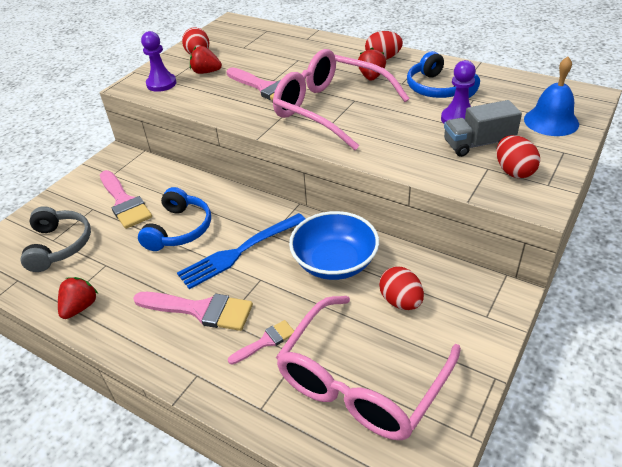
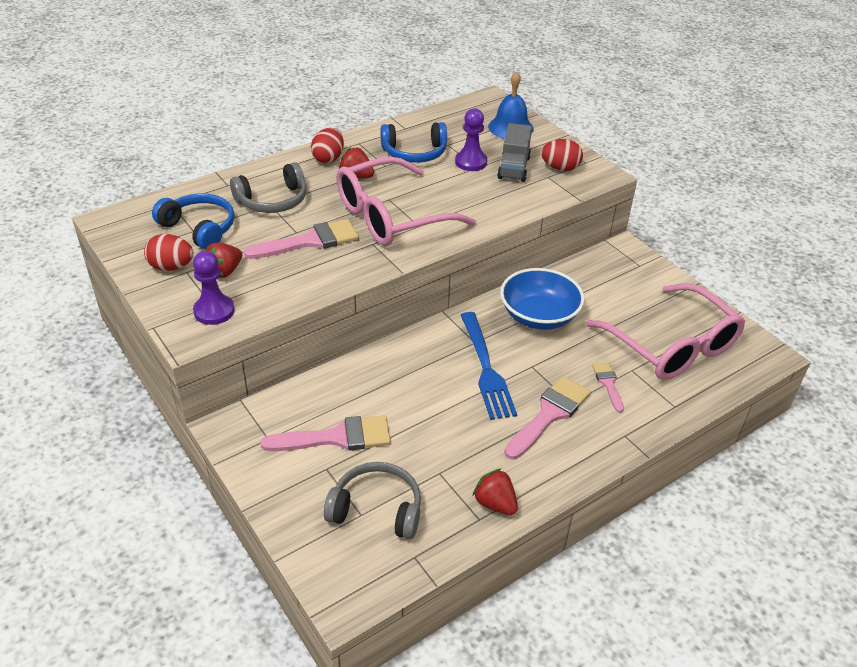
camera: 70 degrees left, 0 degrees up
(179, 229) = (421, 403): blue headphones -> blue headphones (199, 228)
(304, 59) = (273, 200): none -> grey headphones
(400, 301) = (603, 298): red egg -> none

